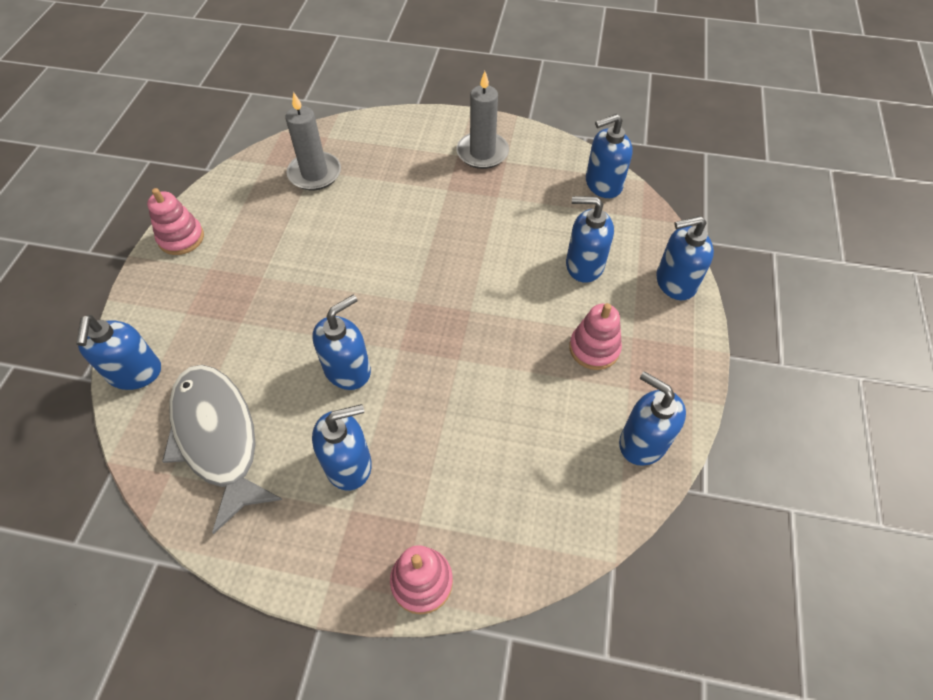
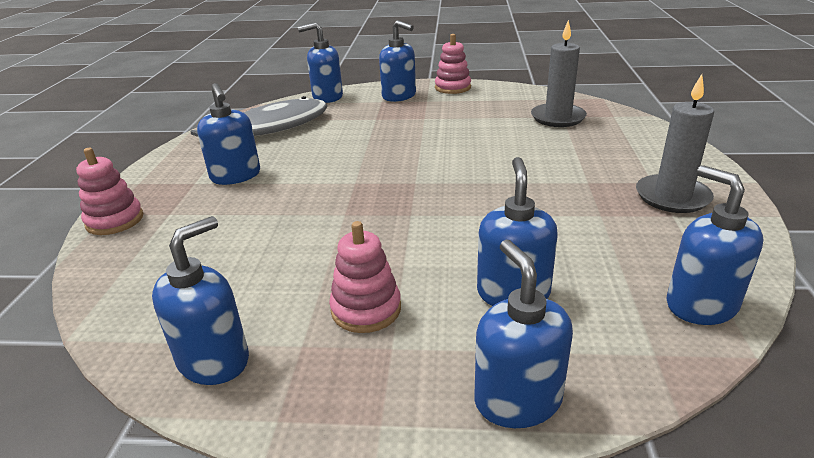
camera: 85 degrees right, 25 degrees down
(348, 370) = (330, 163): blue soap dispenser -> blue soap dispenser (399, 96)

